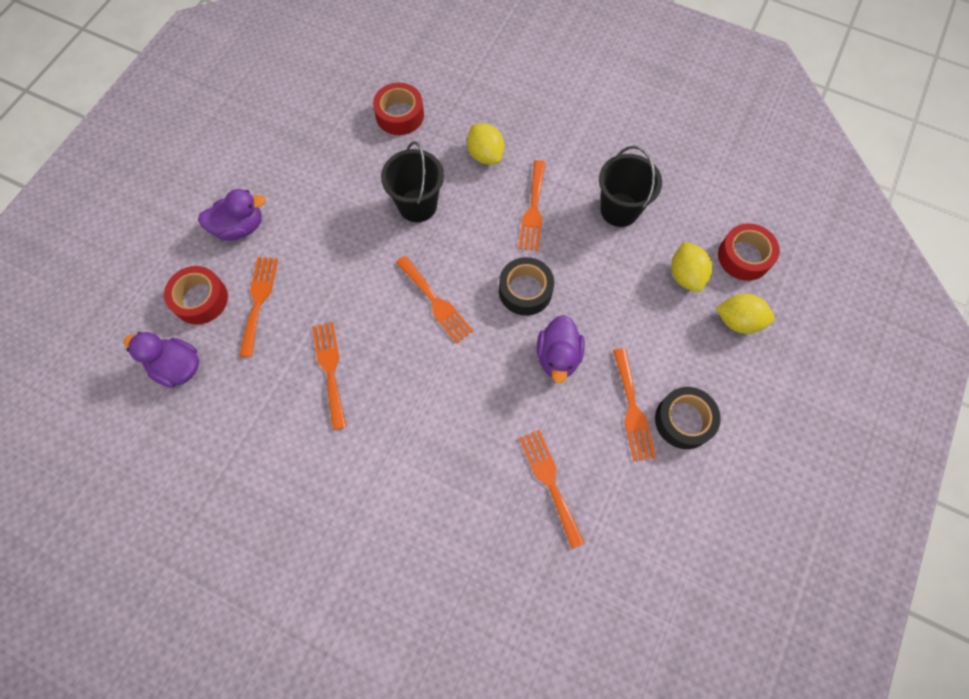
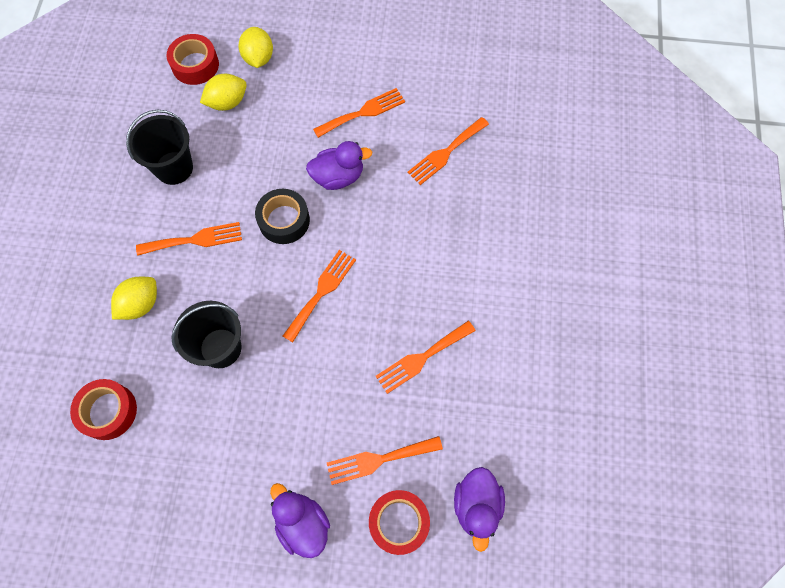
camera: 110 degrees left, 0 degrees up
(683, 420) = (359, 77): black tape -> none

